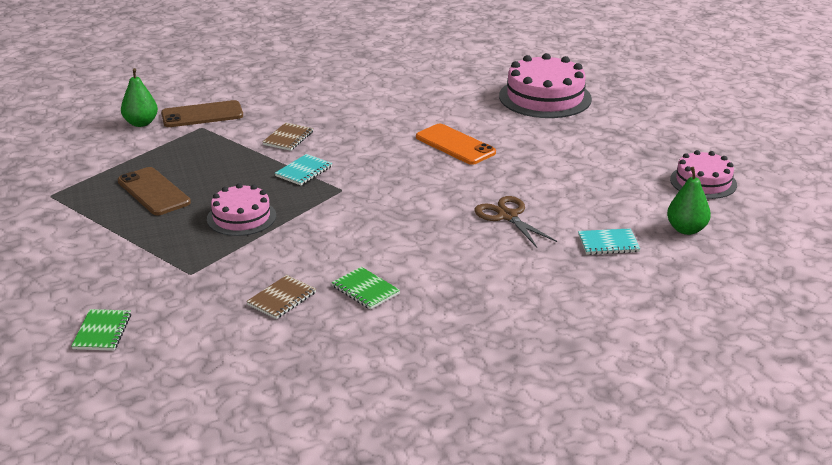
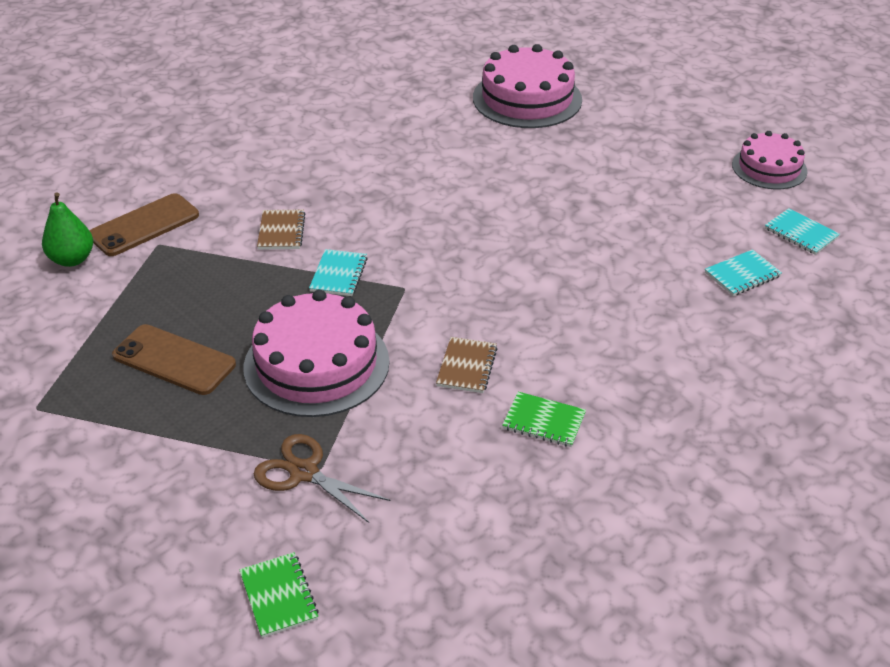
camera: 25 degrees left, 10 degrees up
(241, 217) = (316, 364): pink cake -> pink cake, size x1.61
(282, 299) = (459, 467): brown notebook -> brown notebook (466, 367)
(455, 145) = (482, 189): orange phone -> none
(507, 216) = (614, 270): brown scissors -> brown scissors (304, 472)
(686, 229) = (801, 233): green pear -> turquoise notebook

